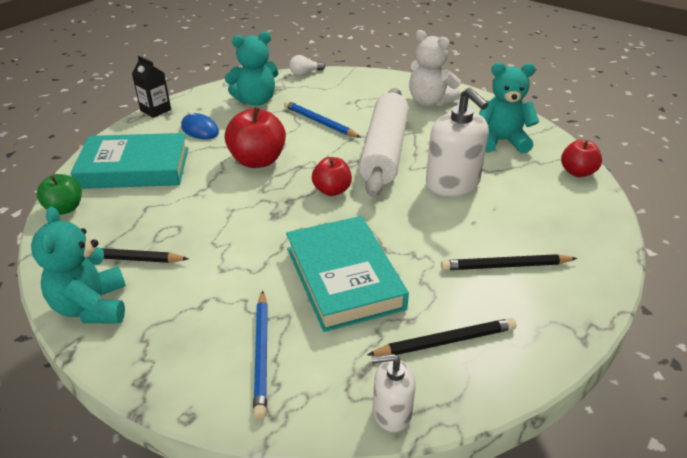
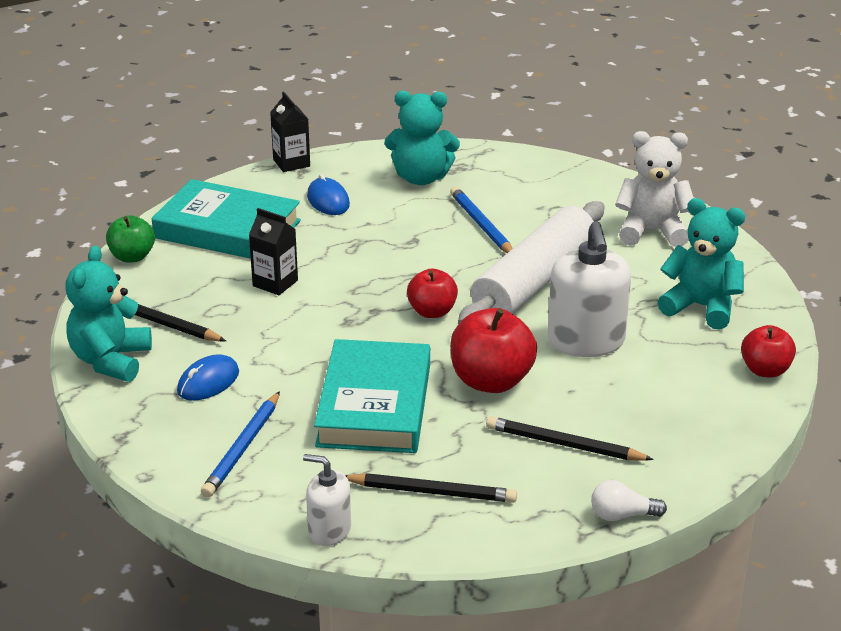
camera: 25 degrees right, 5 degrees down
(193, 300) = (208, 382): none -> blue mouse
(198, 199) = (275, 283): none -> black carton
(257, 161) = (370, 255): red apple -> red apple (491, 381)
(305, 73) = (514, 153): white light bulb -> white light bulb (622, 515)
(429, 101) = (652, 231): white teddy bear -> white teddy bear turned 120 degrees clockwise

